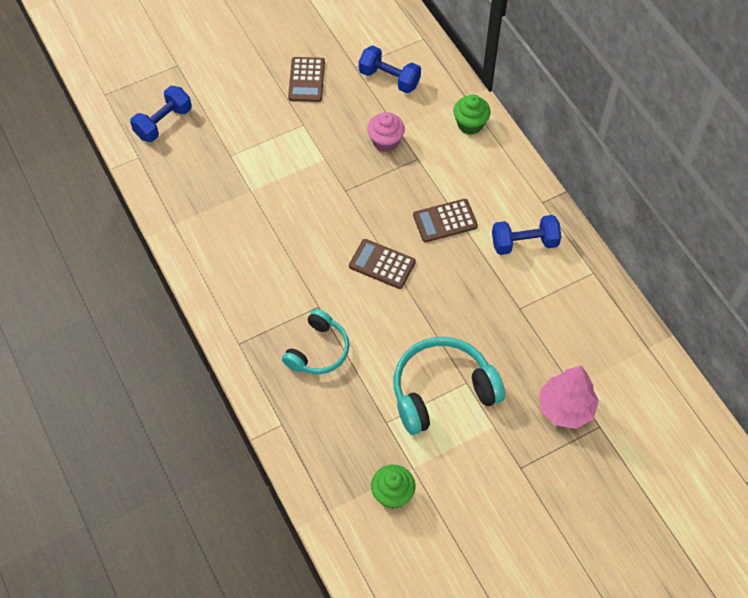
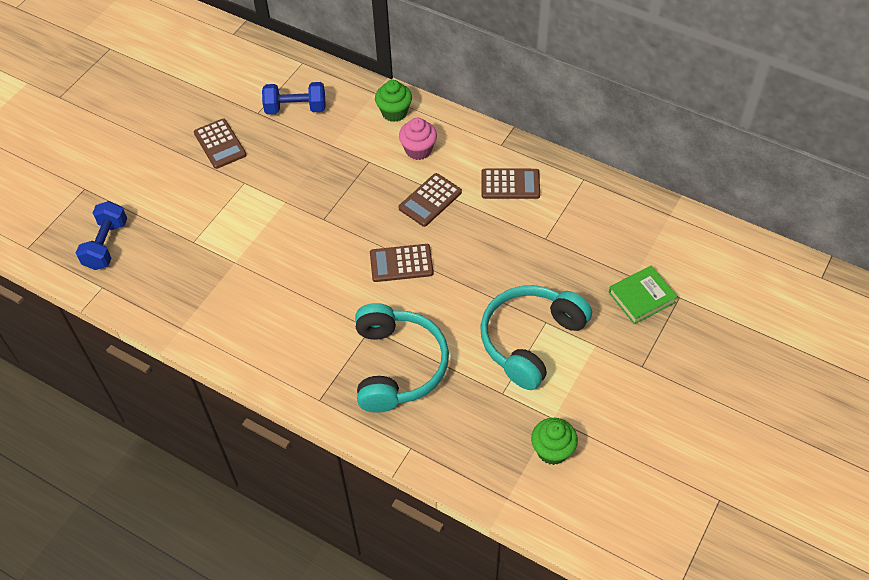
camera: 30 degrees left, 5 degrees down
(318, 350) = (397, 366): turquoise headphones -> turquoise headphones, size x1.57
(385, 142) = (330, 161): pink cupcake -> pink cupcake (418, 150)
(524, 243) = (510, 184): blue dumbbell -> brown calculator
(565, 408) = (642, 297): pink tree -> green book

